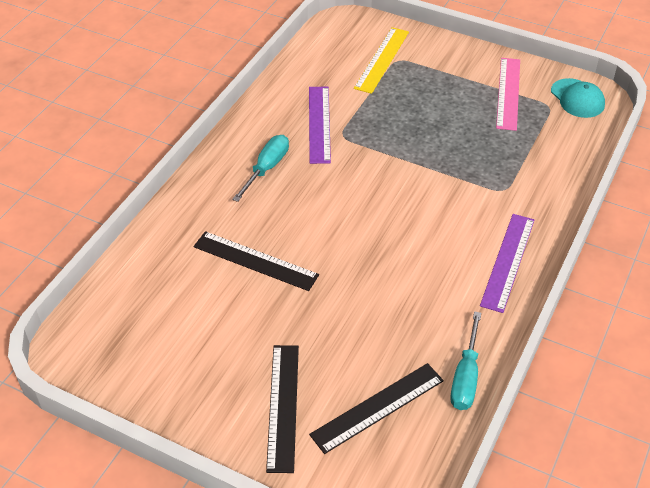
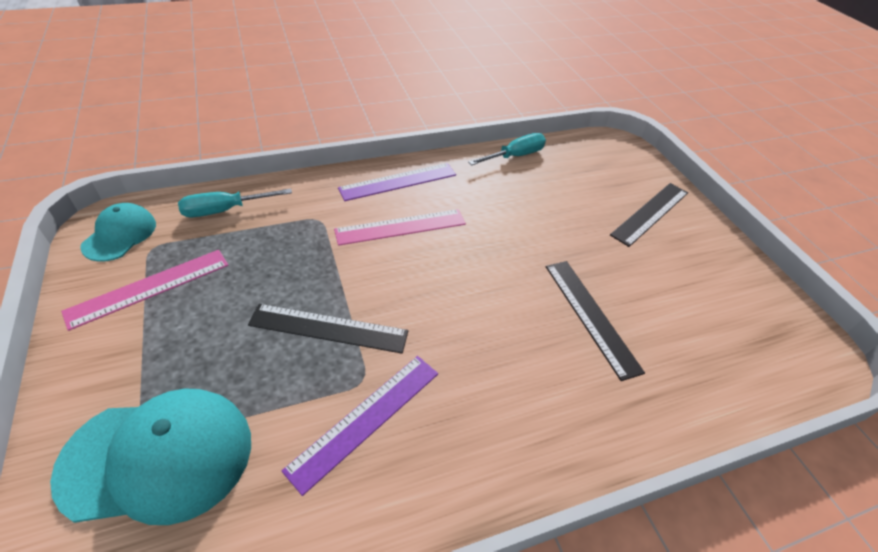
camera: 140 degrees left, 0 degrees up
(266, 168) = (489, 407): turquoise screwdriver -> turquoise screwdriver (225, 210)
(377, 407) = (586, 177): black ruler -> black ruler (328, 328)
(382, 59) = (158, 457): yellow ruler -> turquoise cap
(448, 226) = (401, 227): none -> pink ruler

